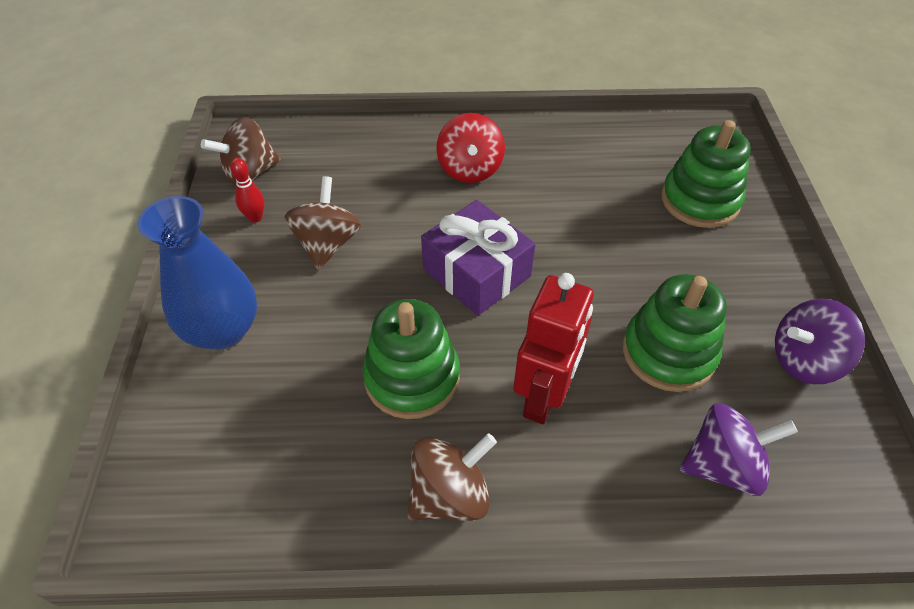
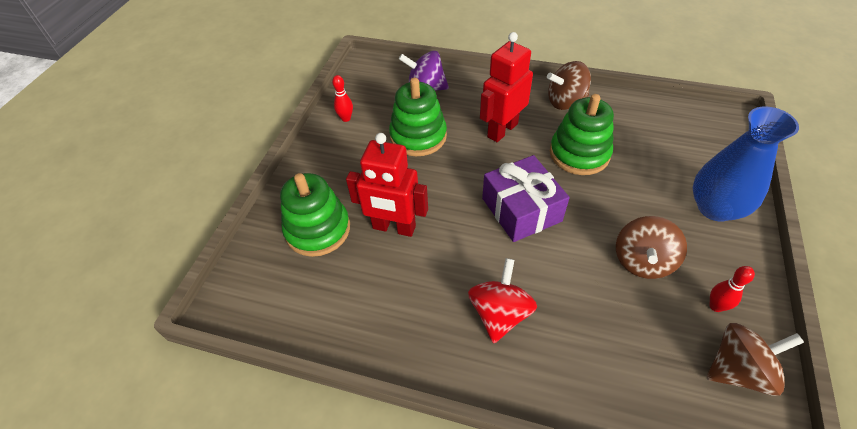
camera: 160 degrees left, 0 degrees up
(617, 220) = (394, 227): none -> red robot
(804, 360) = (346, 118): purple spinning top -> red bowling pin

